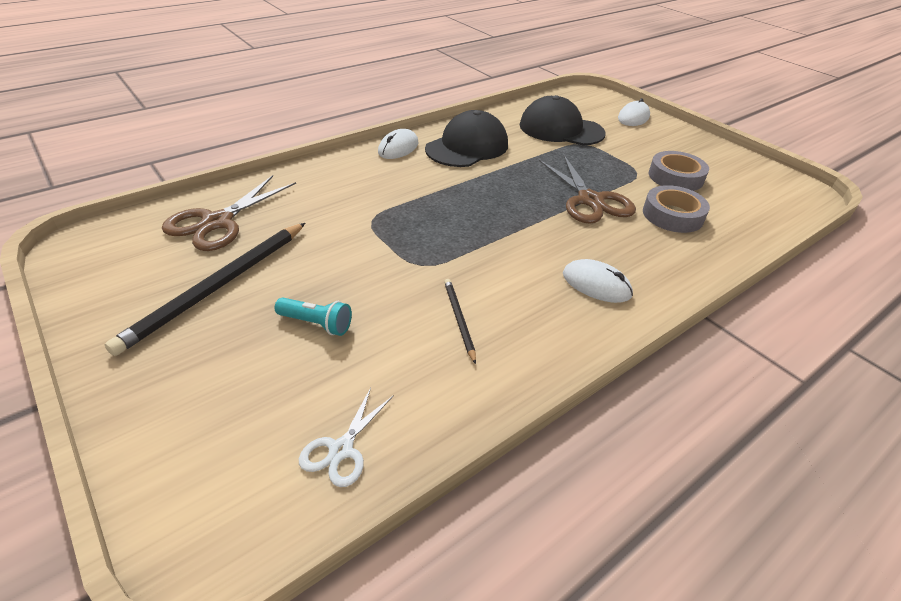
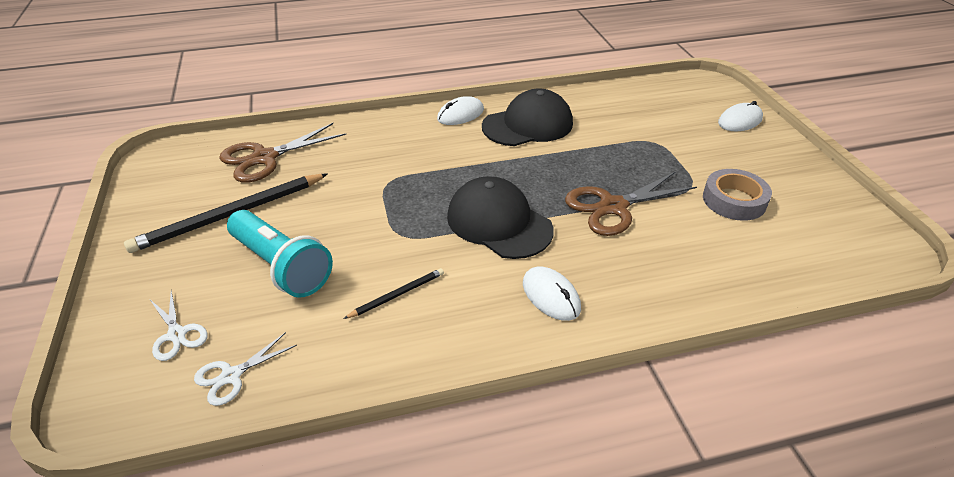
camera: 25 degrees right, 0 degrees up
(242, 427) = (177, 334): none -> white scissors
(316, 324) = (281, 266): turquoise flashlight -> turquoise flashlight, size x1.94
(459, 319) = (397, 295): black pencil -> black pencil turned 45 degrees clockwise
(561, 129) = (642, 121): black cap -> black cap (499, 223)
(590, 200) = (613, 207): brown scissors -> brown scissors turned 60 degrees clockwise
(672, 215) = (694, 243): grey tape -> none

